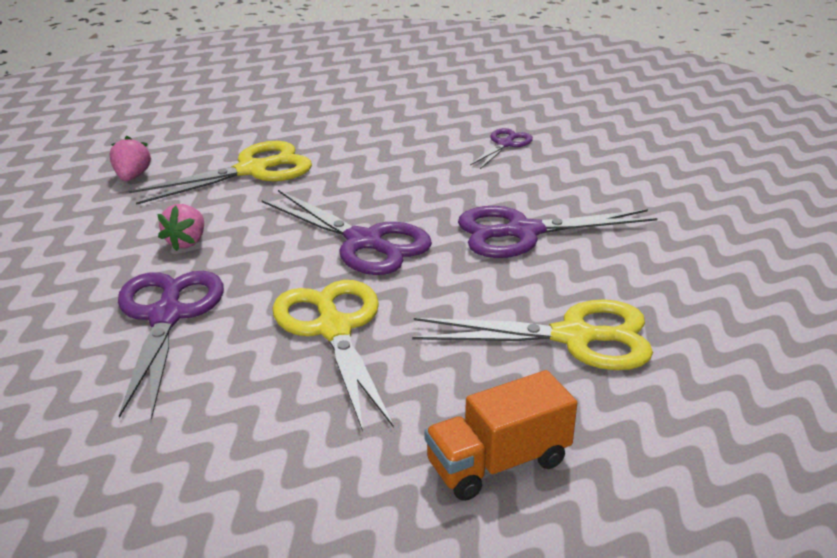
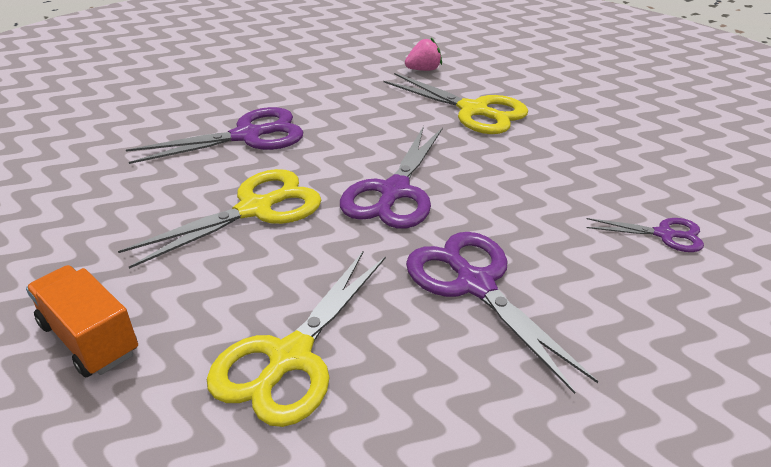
camera: 70 degrees right, 5 degrees up
(187, 242) = (346, 115): pink strawberry -> none
(574, 337) = (290, 357): yellow scissors -> yellow scissors turned 45 degrees clockwise

